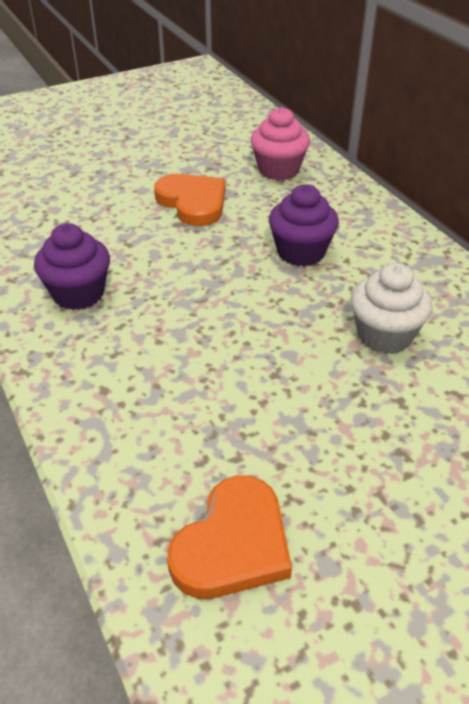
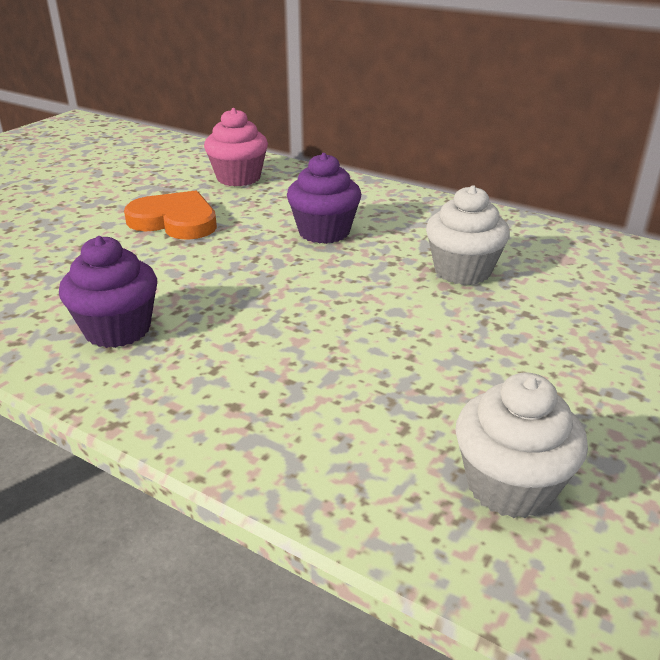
camera: 30 degrees left, 10 degrees down
(233, 544) = (510, 485): orange heart -> white cupcake

